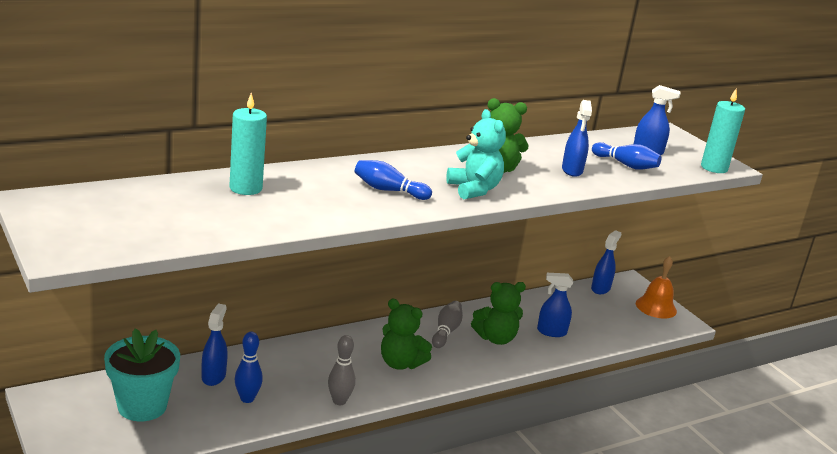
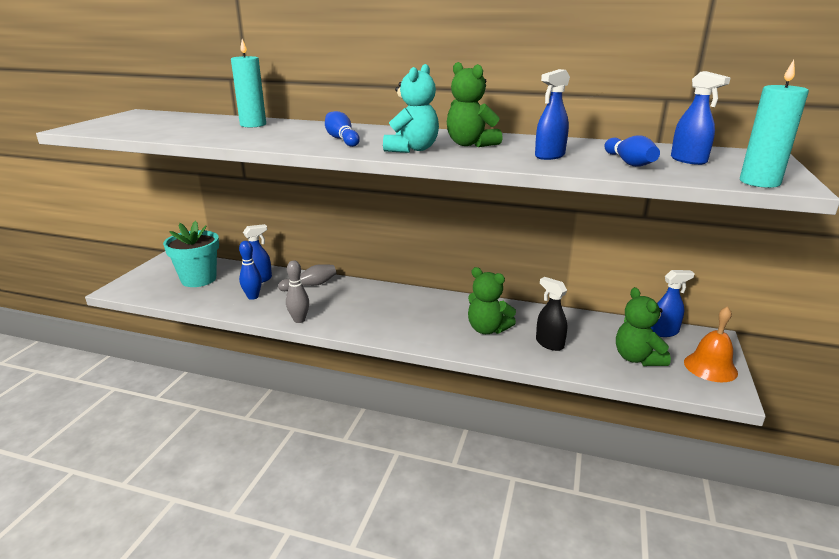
camera: 50 degrees right, 0 degrees up
(400, 363) = (381, 316): green teddy bear -> green teddy bear (637, 358)
(446, 331) = (453, 310): grey bowling pin -> grey bowling pin (310, 285)
(551, 332) = (549, 343): blue spray bottle -> black spray bottle

